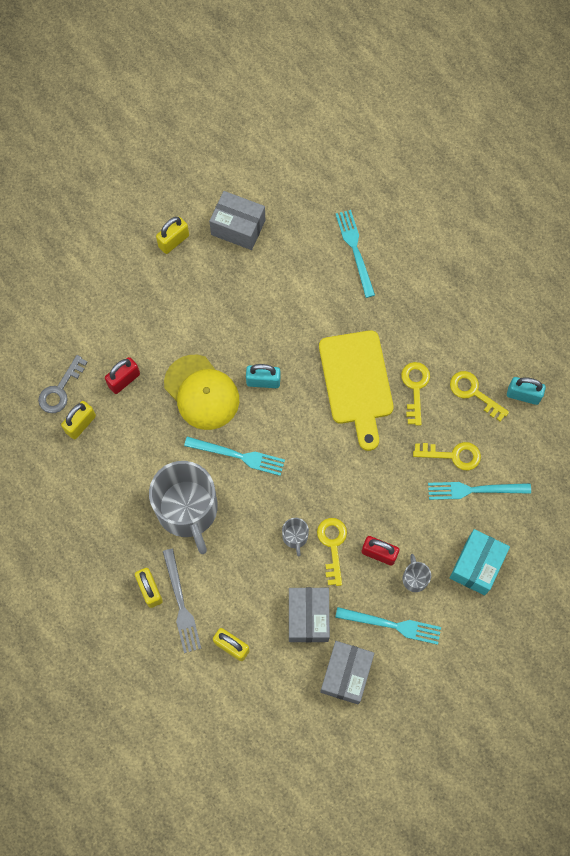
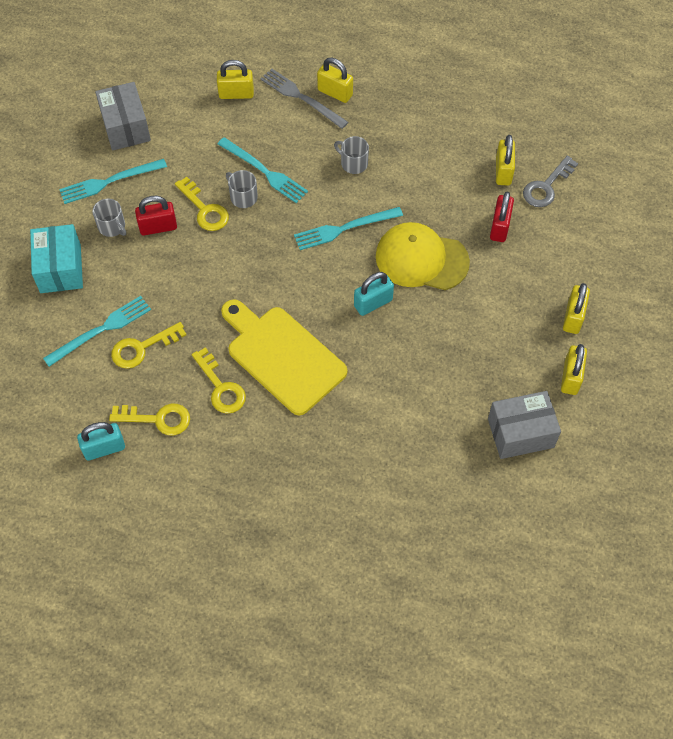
camera: 145 degrees right, 10 degrees down
(60, 389) = (546, 186): grey key -> grey key turned 135 degrees counterclockwise
(134, 279) = (573, 317): none -> yellow padlock
(187, 510) = (353, 163): grey mug -> grey mug, size x0.41
(308, 617) = (187, 147): grey box -> none
(355, 250) = (382, 488): turquoise fork -> turquoise fork (264, 171)

